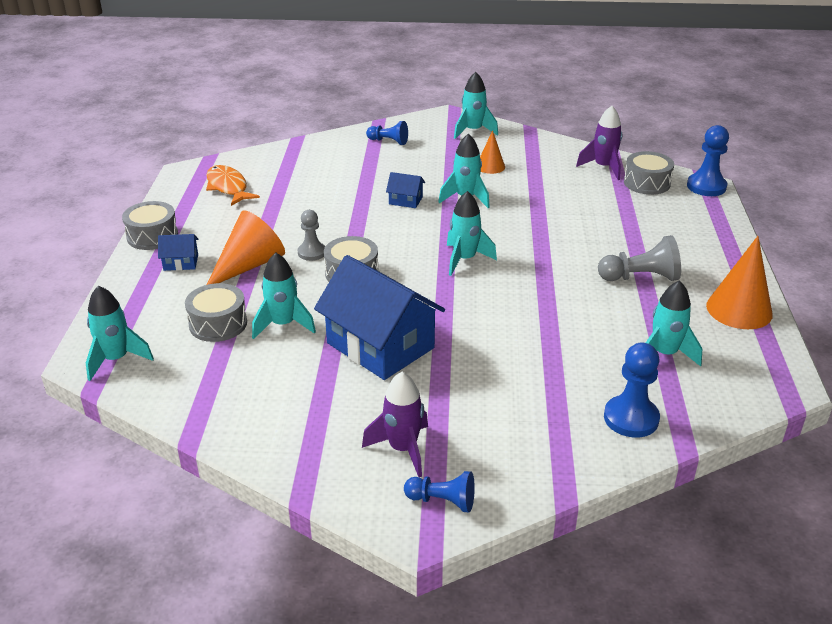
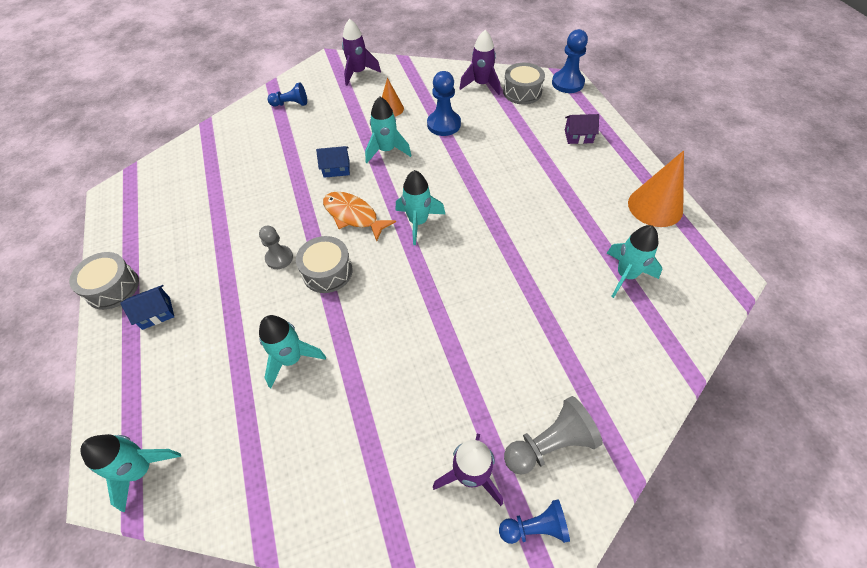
camera: 20 degrees left, 20 degrees up
(218, 324) = (227, 381): grey drum -> none
(228, 187) = (164, 201): orange fish -> orange fish (353, 215)
(249, 265) = (226, 294): orange cone -> none
(380, 345) = (392, 352): blue house -> none
(473, 131) = (358, 73): turquoise rocket -> purple rocket
(631, 418) = (636, 358): blue pawn -> blue pawn (444, 124)
(640, 277) = (567, 196): grey pawn -> grey pawn (550, 444)
(688, 233) = (578, 136): none -> purple house

